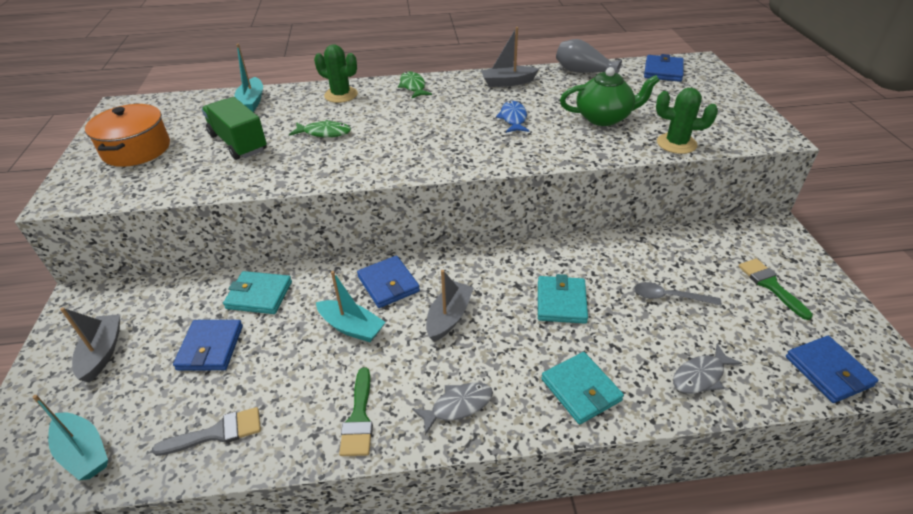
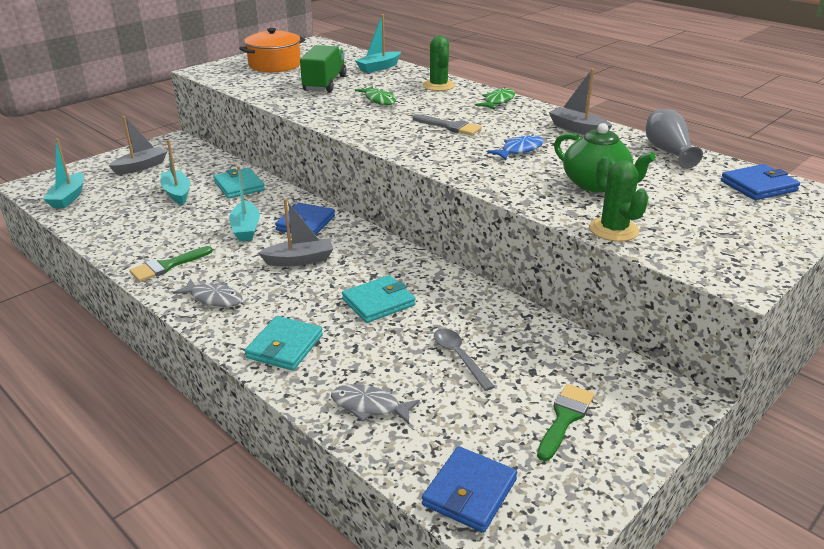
camera: 50 degrees right, 10 degrees down
(210, 347) = (177, 193): blue wallet -> turquoise boat
(217, 433) = (113, 226): grey brush -> grey brush (450, 126)

